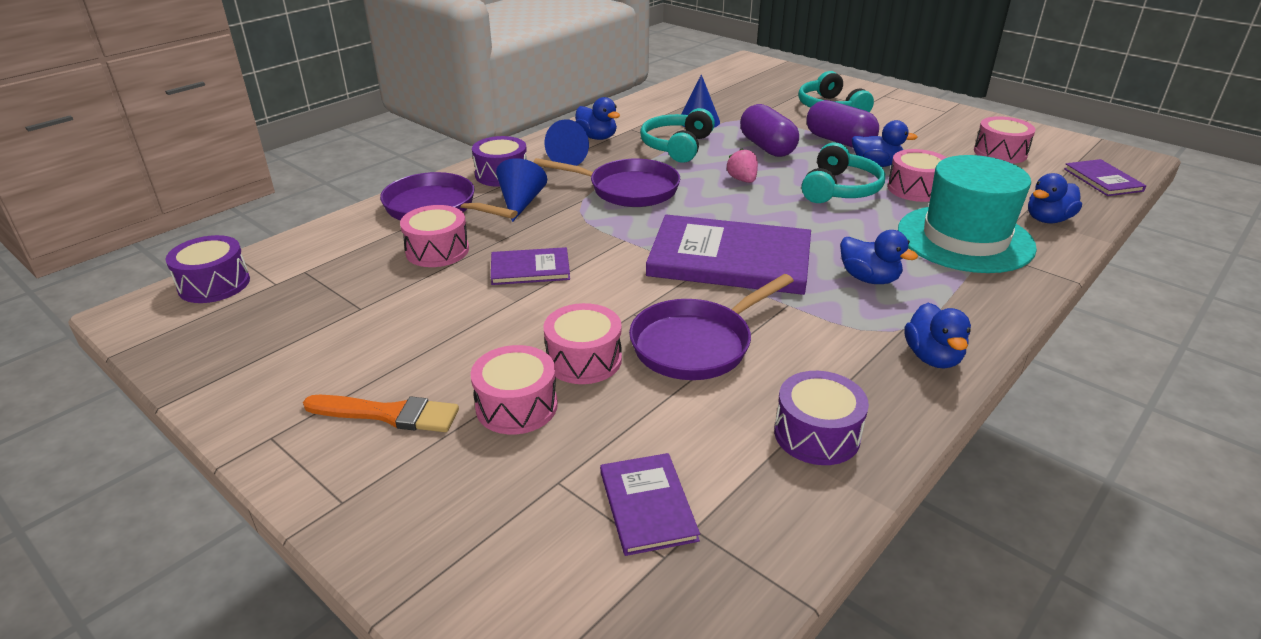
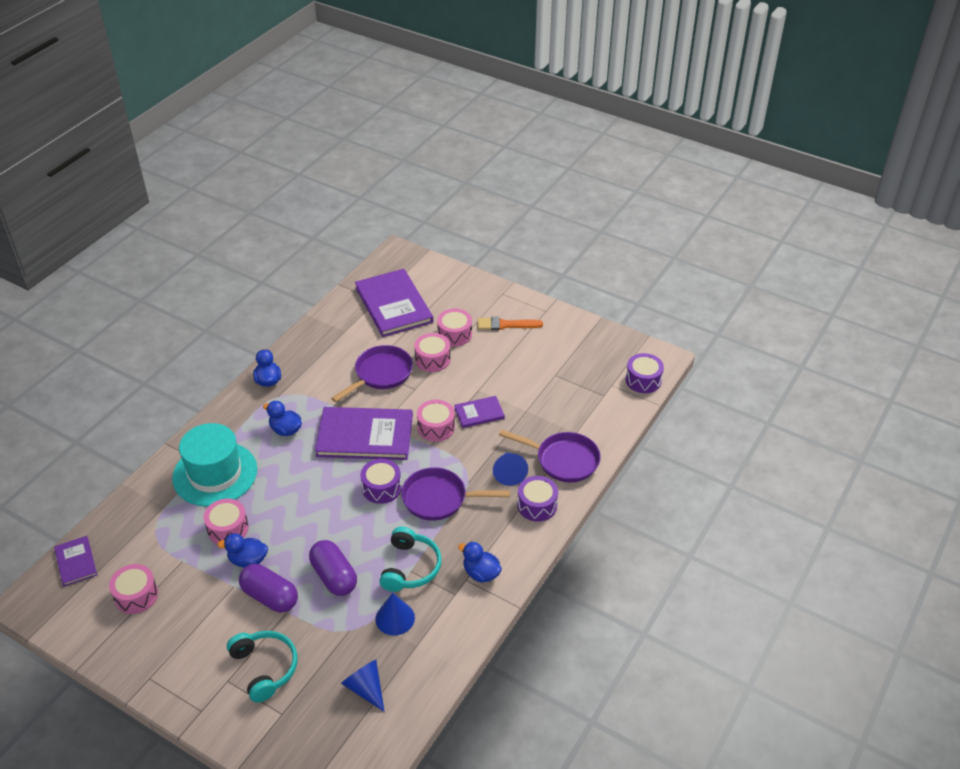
camera: 170 degrees right, 10 degrees up
(437, 250) = (539, 420): pink drum -> pink drum (436, 427)
(563, 159) = (498, 533): blue cone -> blue cone (365, 688)
(647, 505) = (394, 305): purple book -> purple book, size x2.02
(742, 180) = (356, 523): pink strawberry -> none
(817, 434) = (329, 337): purple drum -> purple drum (381, 488)
(840, 189) = (284, 520): turquoise headphones -> none
(1047, 219) = (149, 502): blue duck -> none

